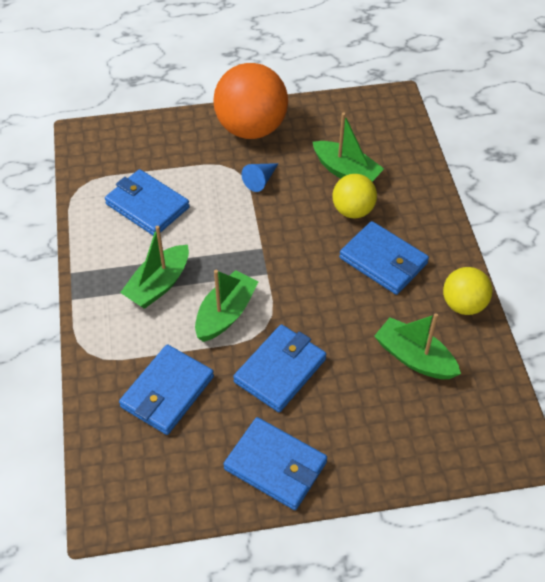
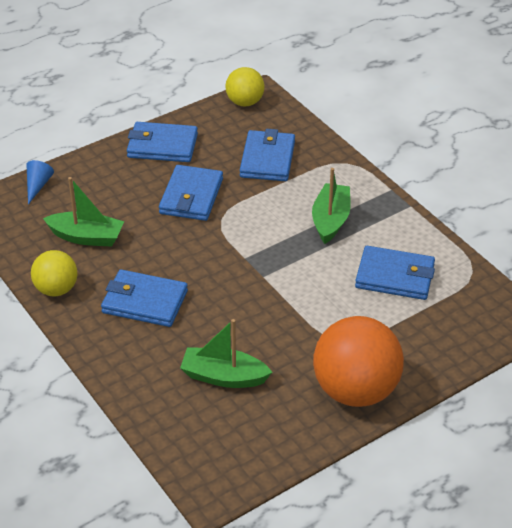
camera: 155 degrees right, 10 degrees down
(225, 314) = (259, 218): green boat -> none
(260, 180) = (306, 337): blue cone -> blue cone (38, 185)
(353, 210) = (196, 338): yellow ball -> yellow ball (245, 102)

